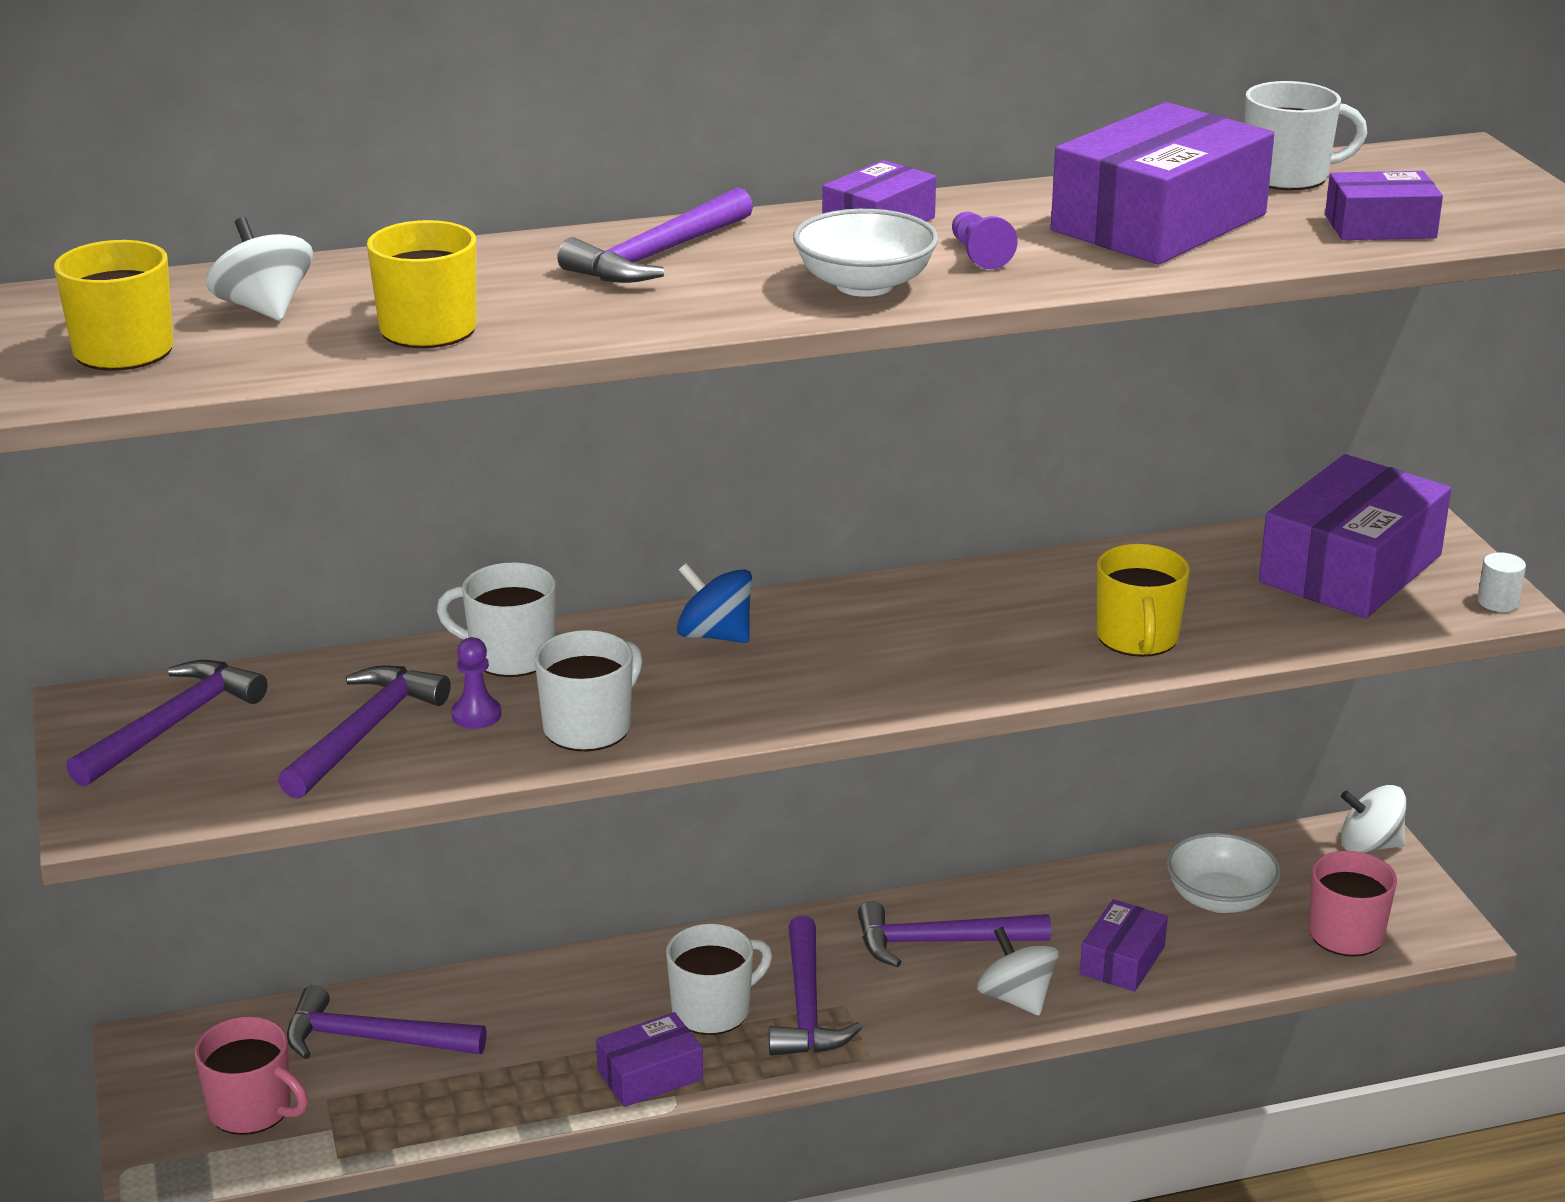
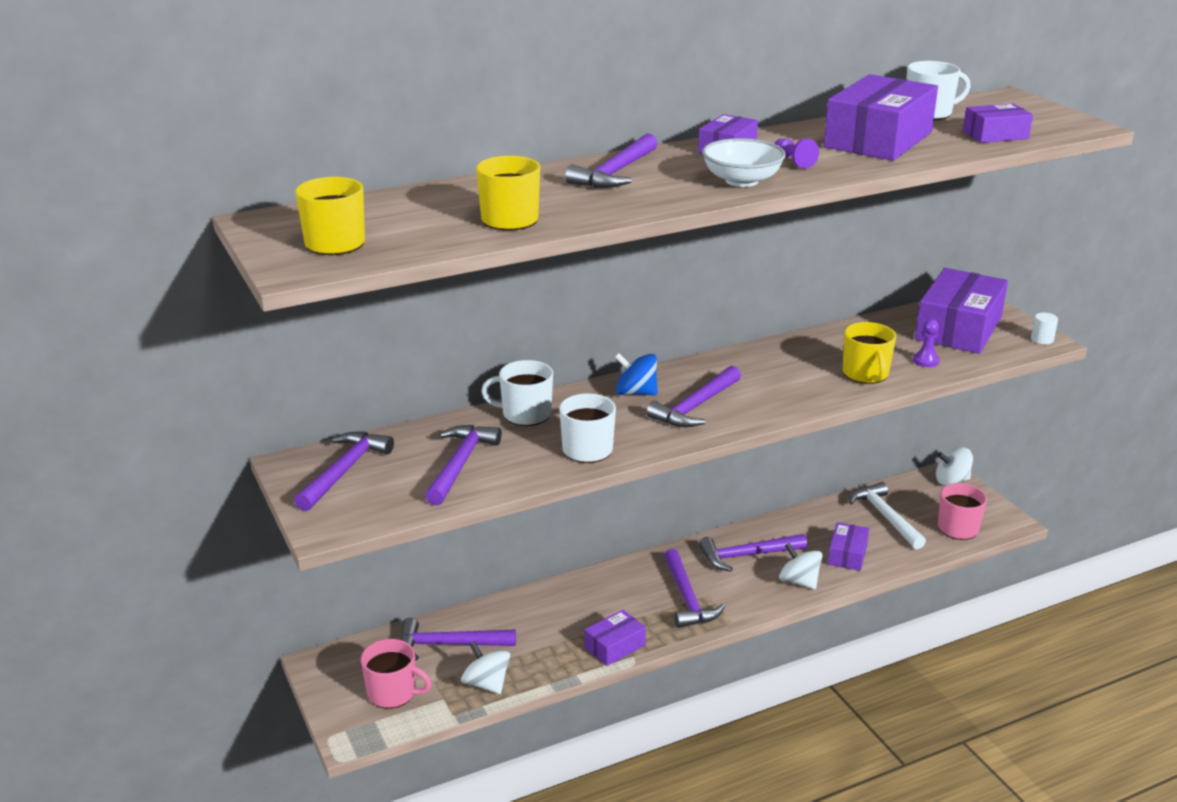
camera: 10 degrees left, 0 degrees up
(264, 309) = (405, 215): white spinning top -> white spinning top (486, 684)
(476, 715) = (520, 448): purple pawn -> purple pawn (925, 361)
(713, 1010) = (636, 606): white mug -> none
(806, 670) = (695, 407): none -> purple hammer
(1219, 899) = (885, 517): white bowl -> white hammer

